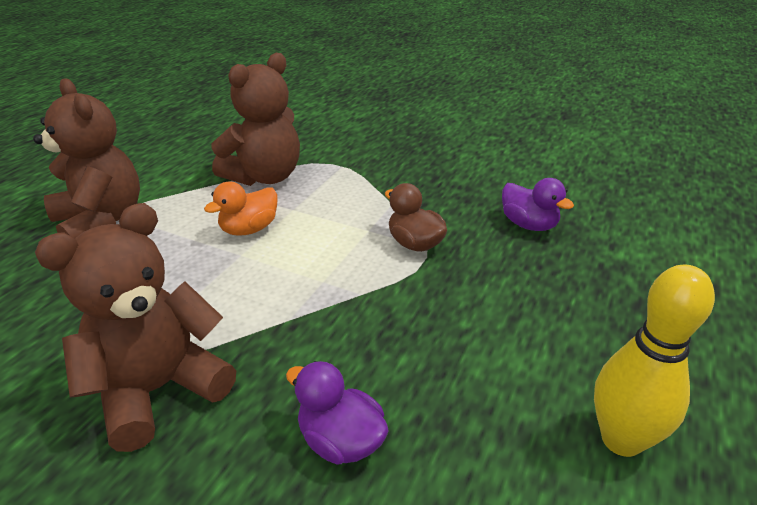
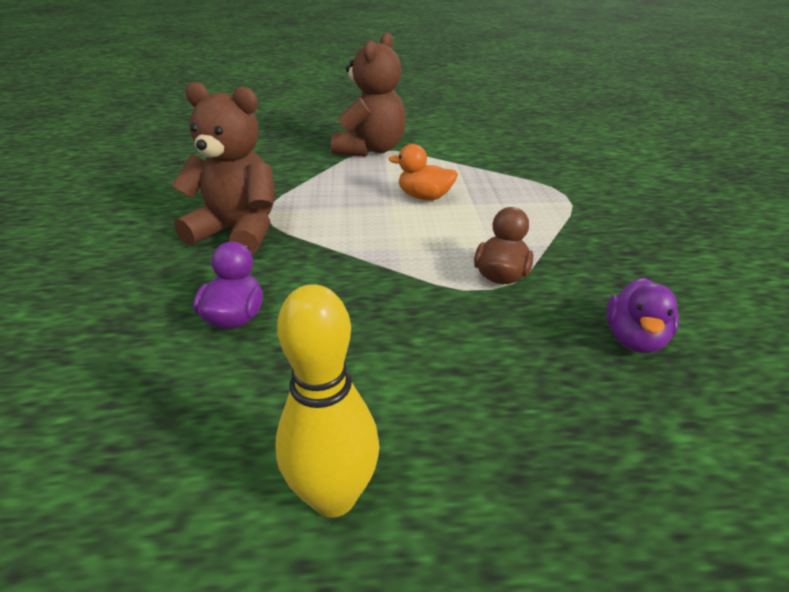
camera: 60 degrees right, 0 degrees up
(265, 177) = (499, 176): brown teddy bear -> none

